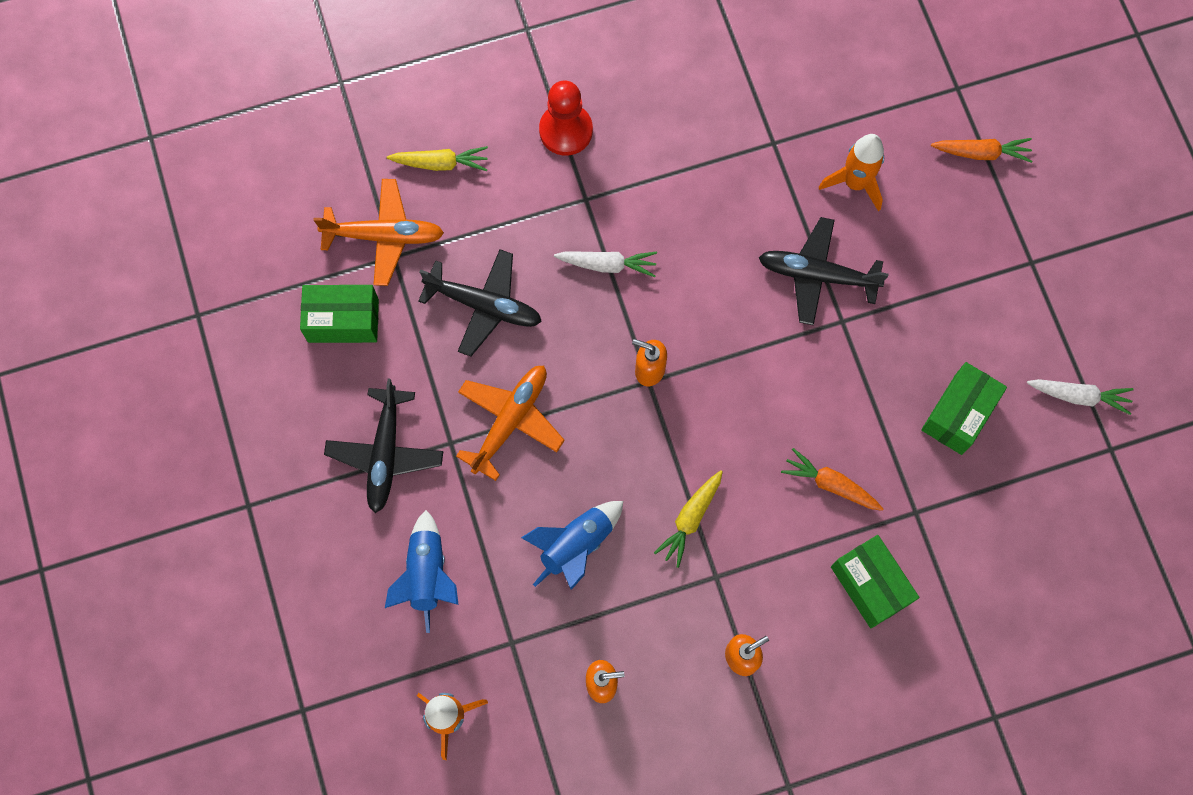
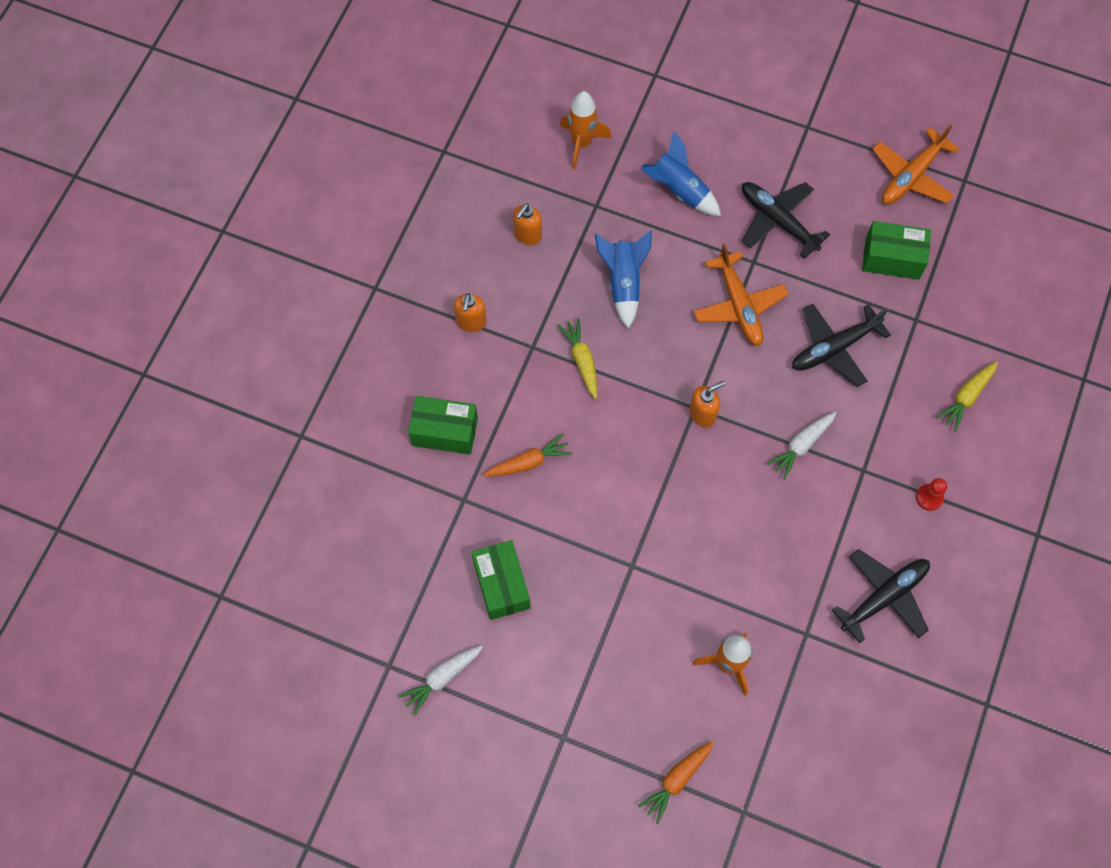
camera: 130 degrees right, 5 degrees down
(343, 320) = (892, 258): green box -> green box turned 60 degrees clockwise
(384, 236) = (937, 324): orange plane -> orange plane (911, 176)
(566, 130) = (929, 497): red pawn -> red pawn, size x0.55
(817, 275) = (679, 577): black plane -> black plane (884, 597)

